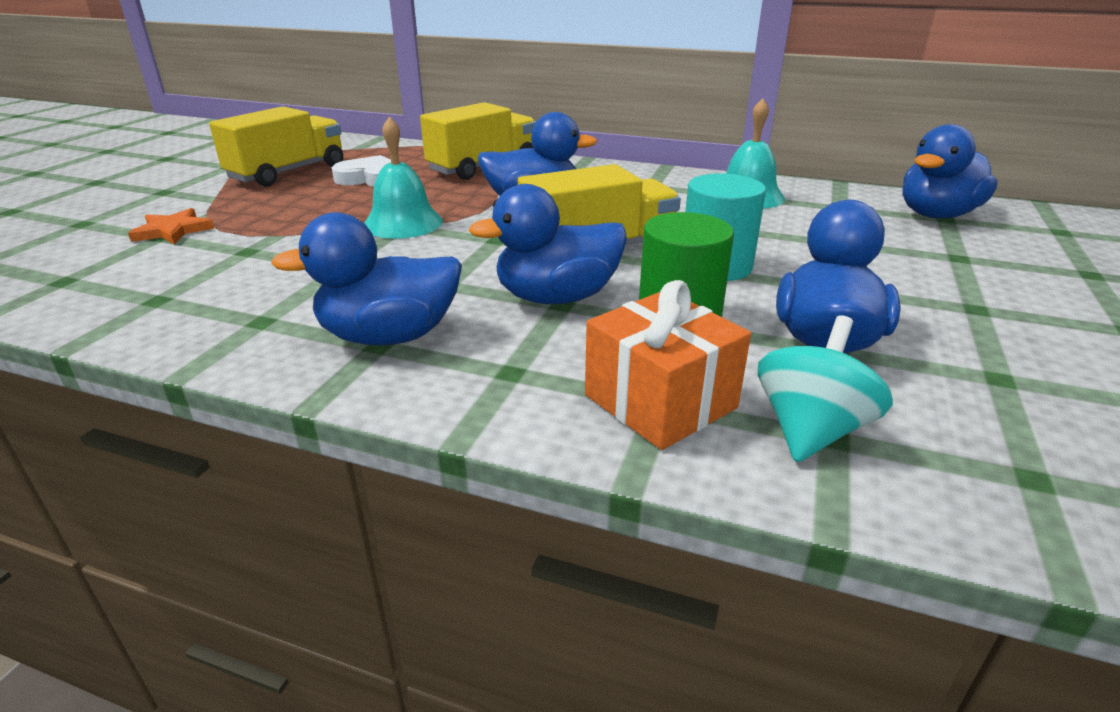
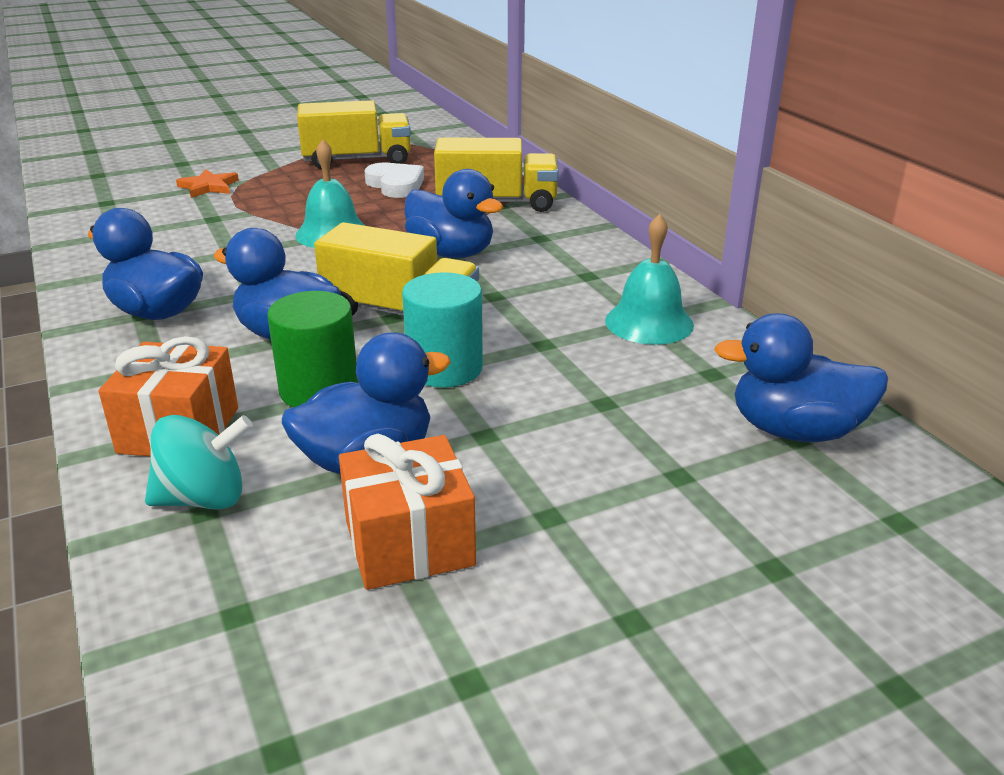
camera: 45 degrees right, 0 degrees up
(973, 366) = (409, 543): none -> orange gift

